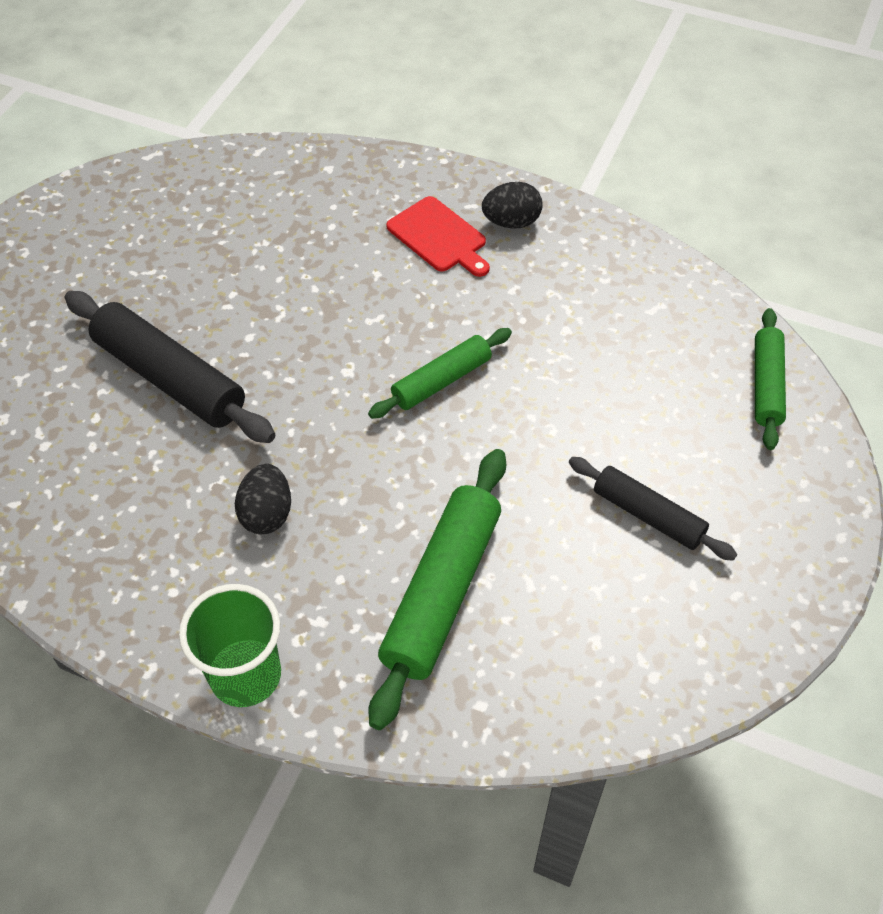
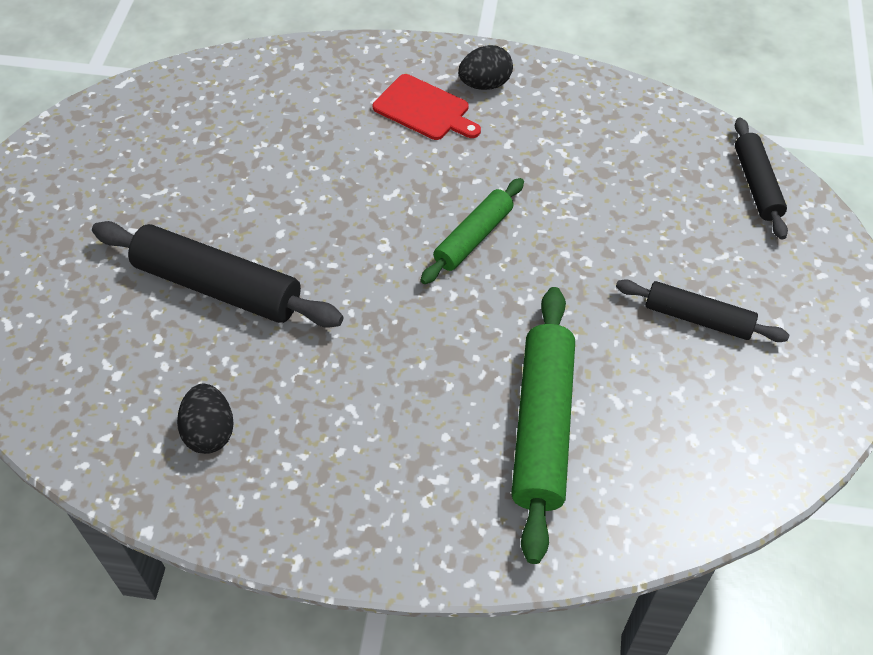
camera: 15 degrees left, 0 degrees up
(246, 675) = (390, 545): green cup -> none
(267, 514) = (356, 392): black egg -> black egg (210, 432)
(766, 385) = (756, 185): green rolling pin -> black rolling pin

